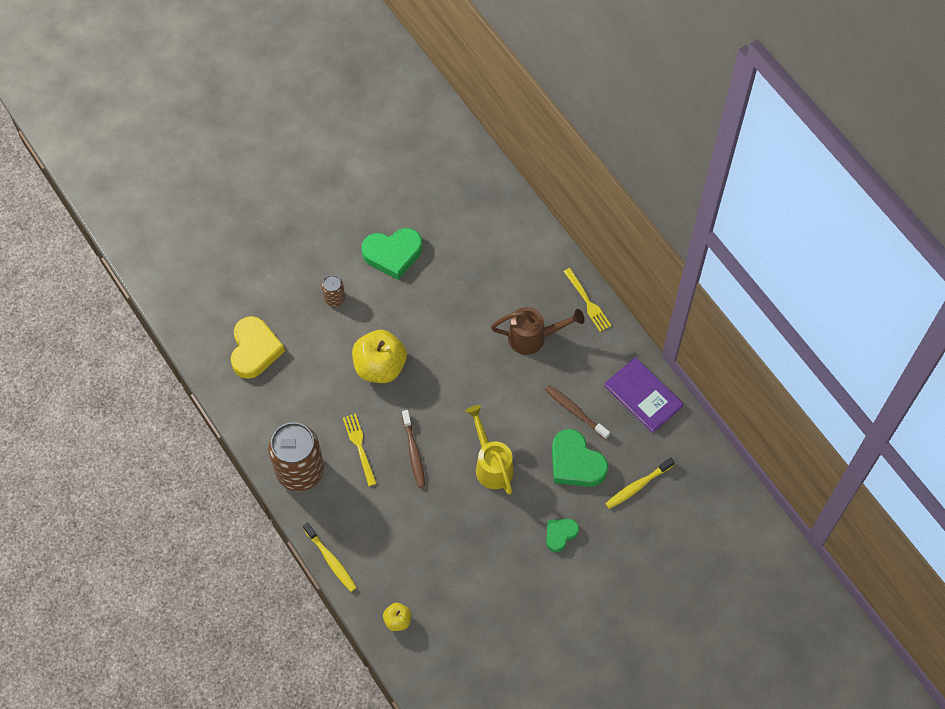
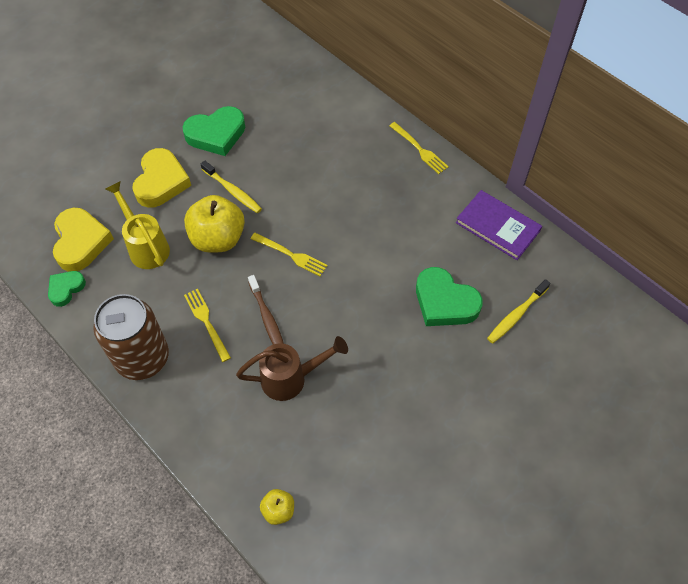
camera: 10 degrees left, 5 degrees down
(331, 560) = (189, 452): yellow toothbrush -> yellow toothbrush (233, 191)
(334, 298) = (161, 182): brown can -> yellow heart
(445, 394) = (291, 255): none -> yellow fork
(491, 464) = (354, 317): yellow watering can -> yellow watering can (145, 246)
(534, 337) = (373, 189): brown watering can -> brown watering can (291, 378)
(560, 534) = (446, 380): green heart -> green heart (66, 289)
(575, 411) = (431, 251): brown toothbrush -> none

